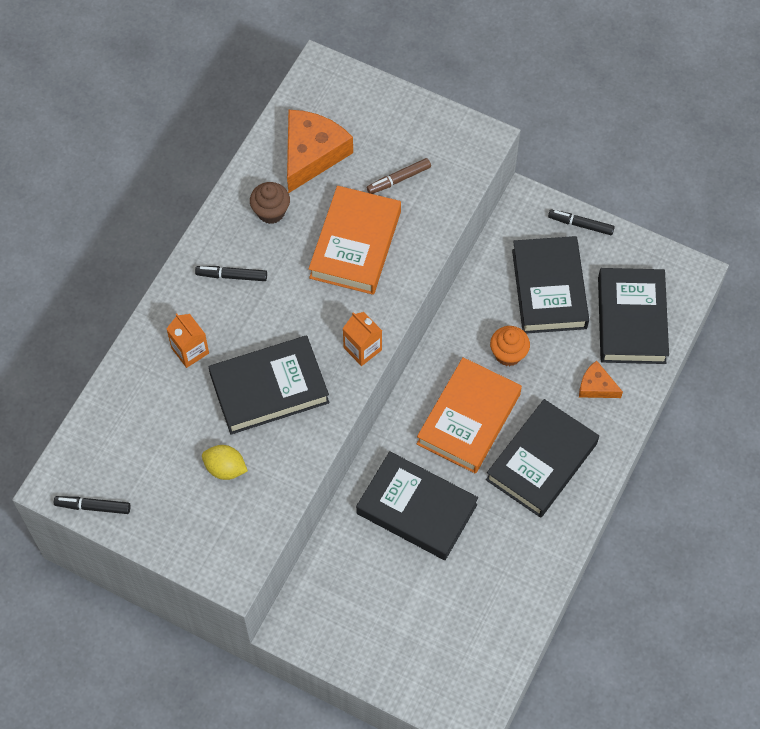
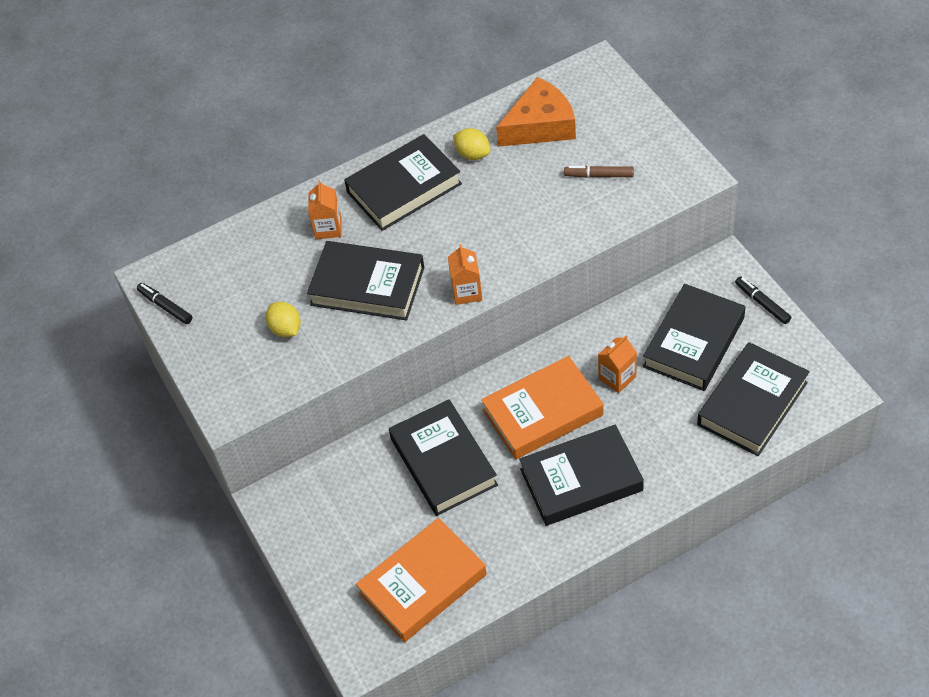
camera: 40 degrees right, 10 degrees down
(231, 276) = (404, 188): black marker -> black book
(271, 212) = (473, 154): brown cupcake -> yellow lemon
(355, 244) = (523, 209): orange book -> orange book (423, 584)
(508, 354) = (617, 377): orange cupcake -> orange carton
(596, 386) = (678, 443): orange cheese -> none

